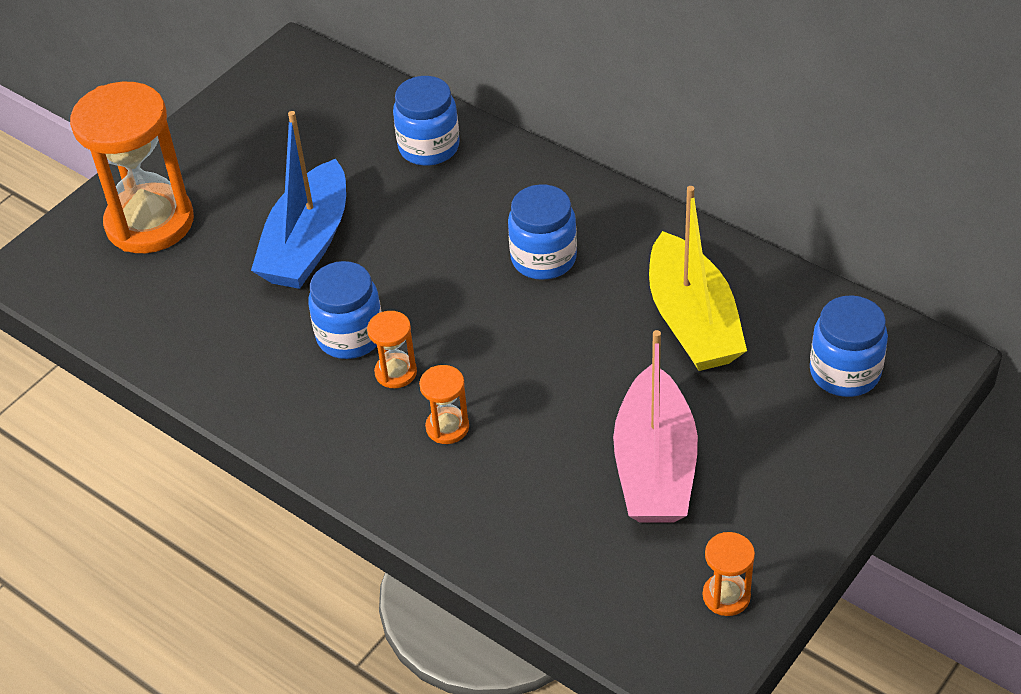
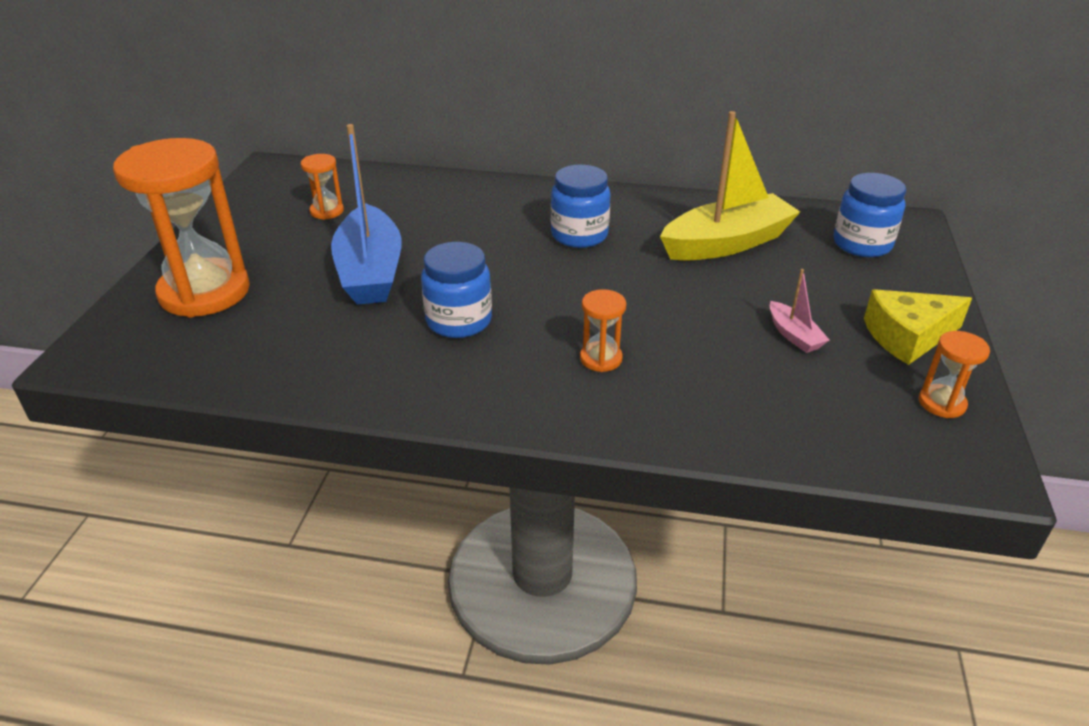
camera: 30 degrees left, 10 degrees down
(396, 372) = (521, 334): orange hourglass -> orange hourglass (327, 211)
(429, 147) = (429, 194): blue jar -> none
(655, 466) = (794, 335): pink boat -> pink boat, size x0.45
(692, 321) = (727, 243): yellow boat -> yellow boat turned 75 degrees counterclockwise
(771, 510) = (907, 336): none -> yellow cheese

